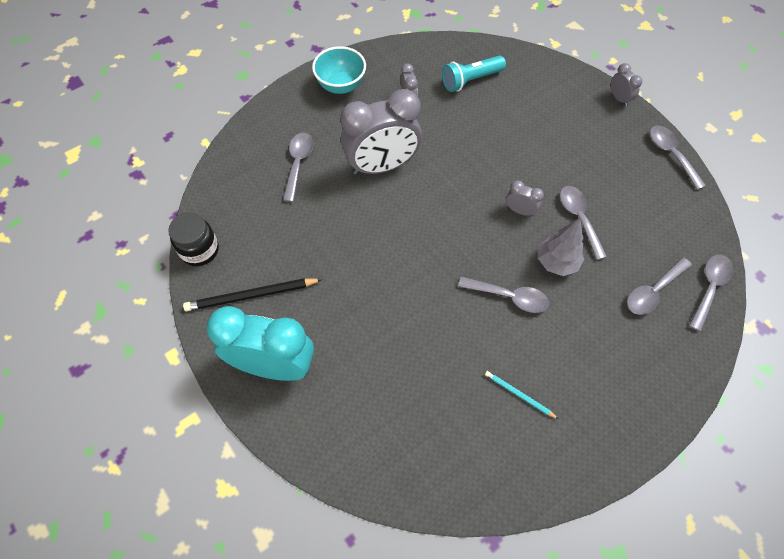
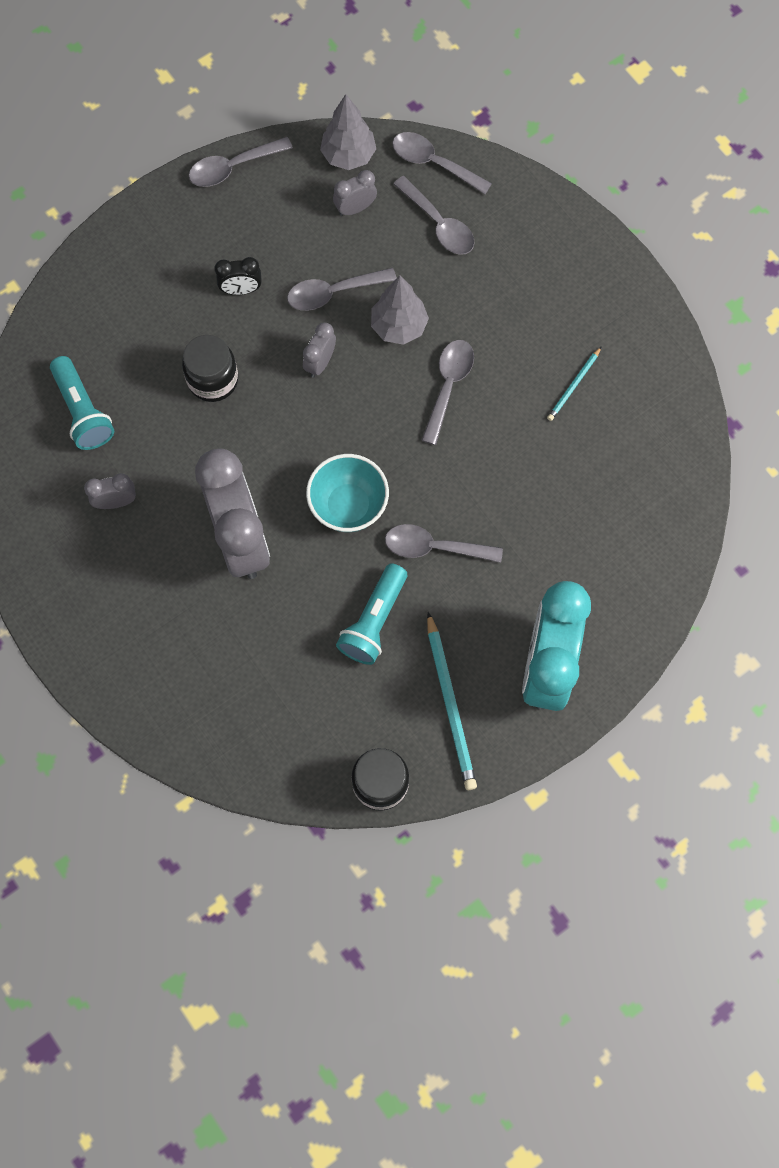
camera: 90 degrees left, 10 degrees up
(251, 296) = (450, 704): black pencil -> turquoise pencil
(298, 164) = (233, 658): grey spoon -> grey spoon (434, 547)
(318, 246) = (374, 621): none -> turquoise flashlight
(341, 86) = (82, 602): turquoise bowl -> turquoise bowl (348, 506)
(499, 147) = (213, 380): none -> black jar
(572, 162) = (241, 290): none -> black clock
(619, 98) = (130, 215): grey clock -> grey clock (355, 208)
(700, 227) = (348, 155): none -> grey tree

